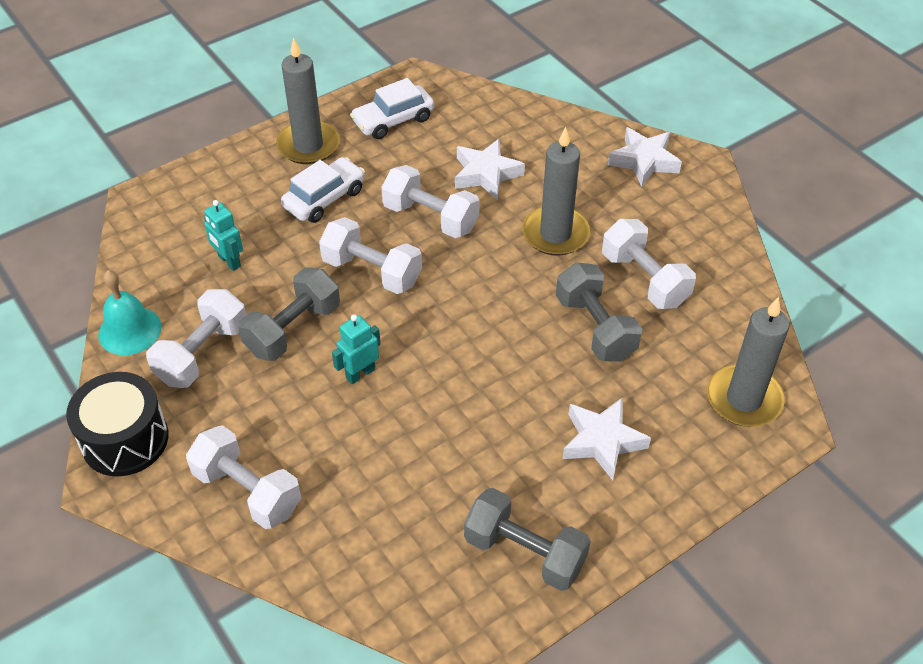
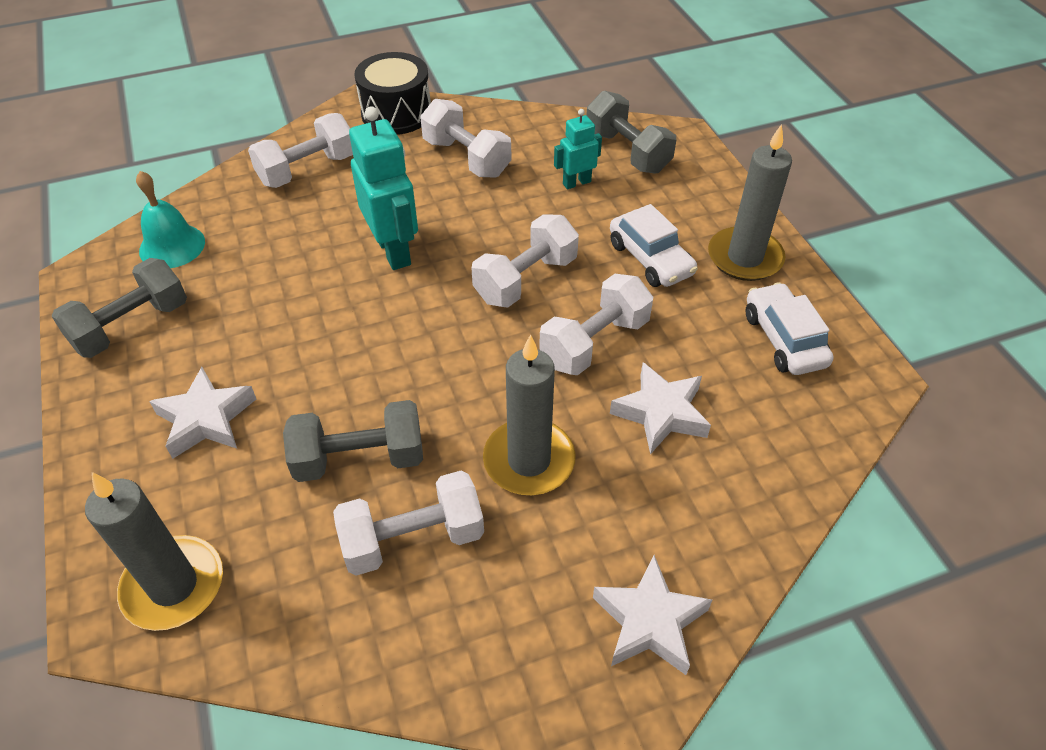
camera: 105 degrees right, 0 degrees up
(130, 330) = (512, 121): turquoise bell -> turquoise bell (172, 246)
(293, 329) = (470, 214): grey dumbbell -> grey dumbbell (627, 152)
(360, 373) = (394, 251): turquoise robot -> turquoise robot, size x1.80

